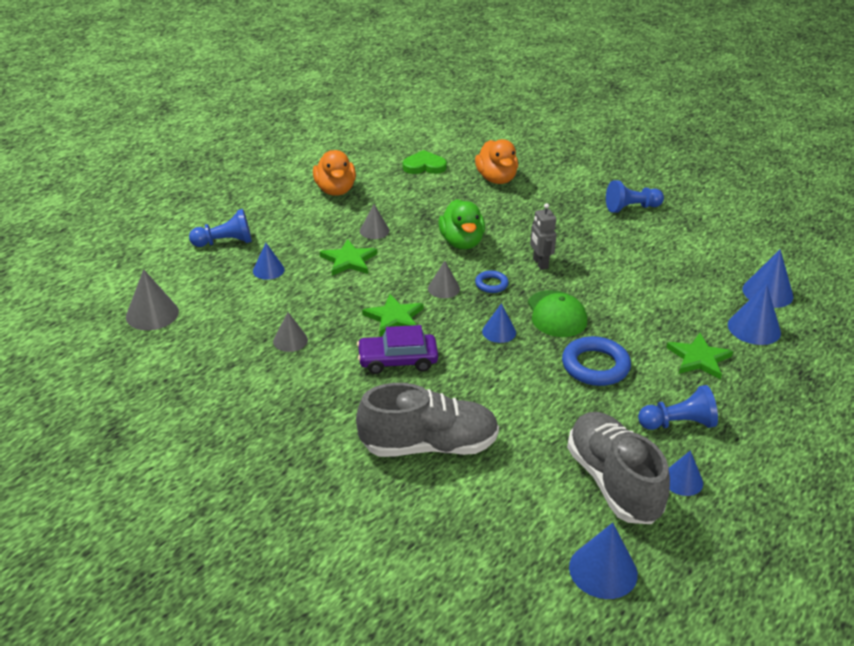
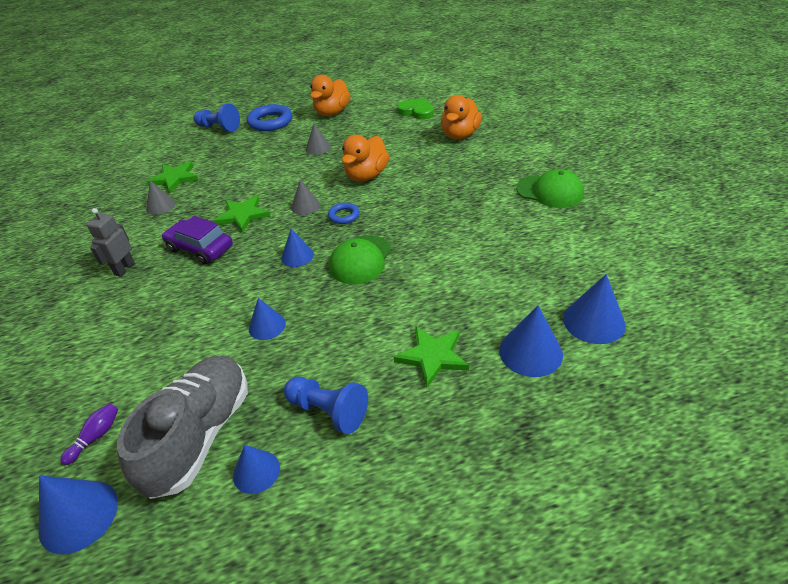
camera: 40 degrees right, 5 degrees up
(152, 314) = (118, 160): grey cone -> none
(268, 270) = (216, 154): blue cone -> blue cone (267, 326)
(349, 260) = (272, 163): green star -> green star (174, 178)
(429, 446) = (126, 324): grey shoe -> none
(461, 242) = (366, 175): green duck -> orange duck
(536, 525) = (96, 437): none -> purple bowling pin
(540, 263) = (404, 212): grey robot -> grey robot (124, 269)
(595, 366) = (331, 319): blue ring -> blue ring (270, 122)
(631, 208) = (550, 191): blue pawn -> green cap

